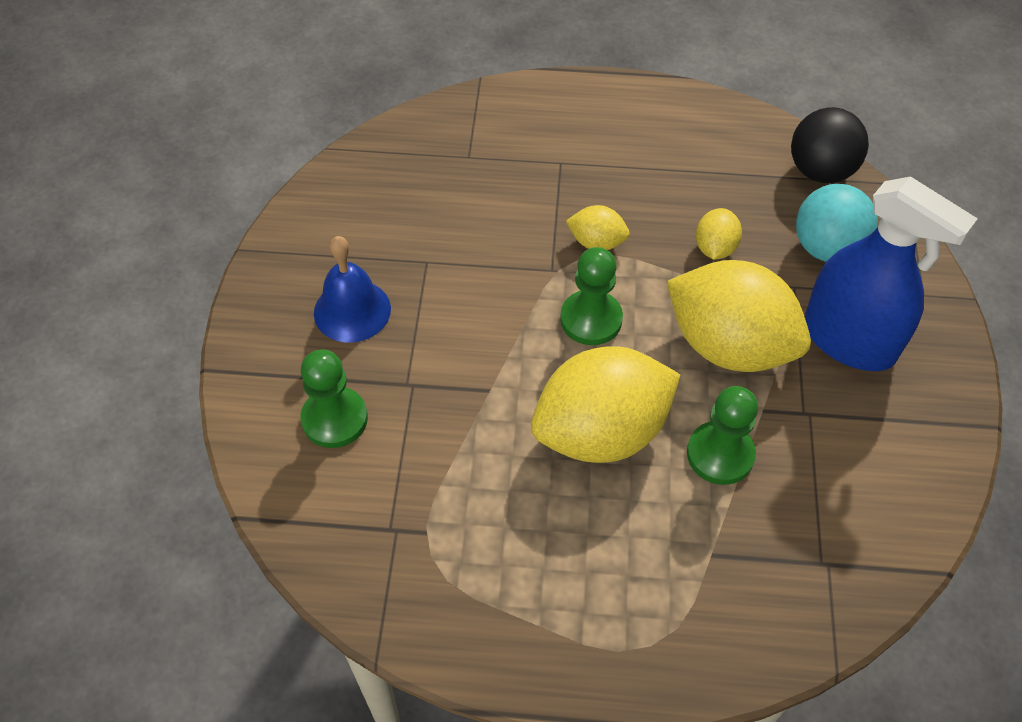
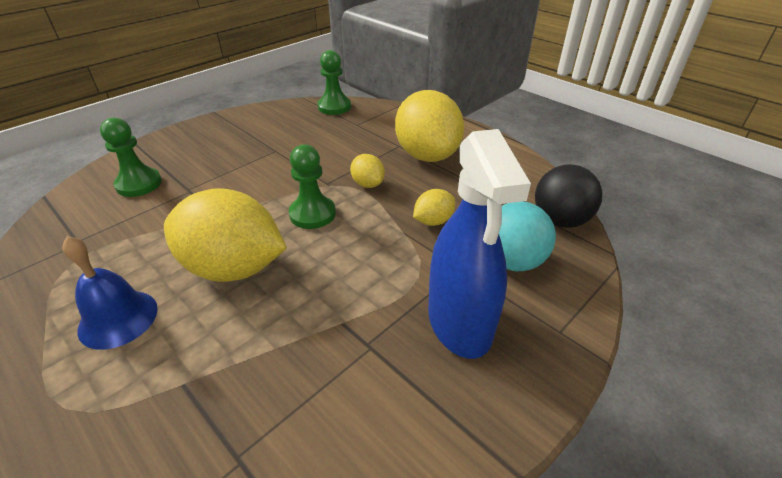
camera: 40 degrees right, 15 degrees down
(352, 310) = (216, 151): blue bell -> blue bell (118, 318)
(720, 454) = (278, 328): green pawn -> green pawn (334, 107)
(729, 346) = (371, 273): yellow lemon -> yellow lemon (427, 155)

